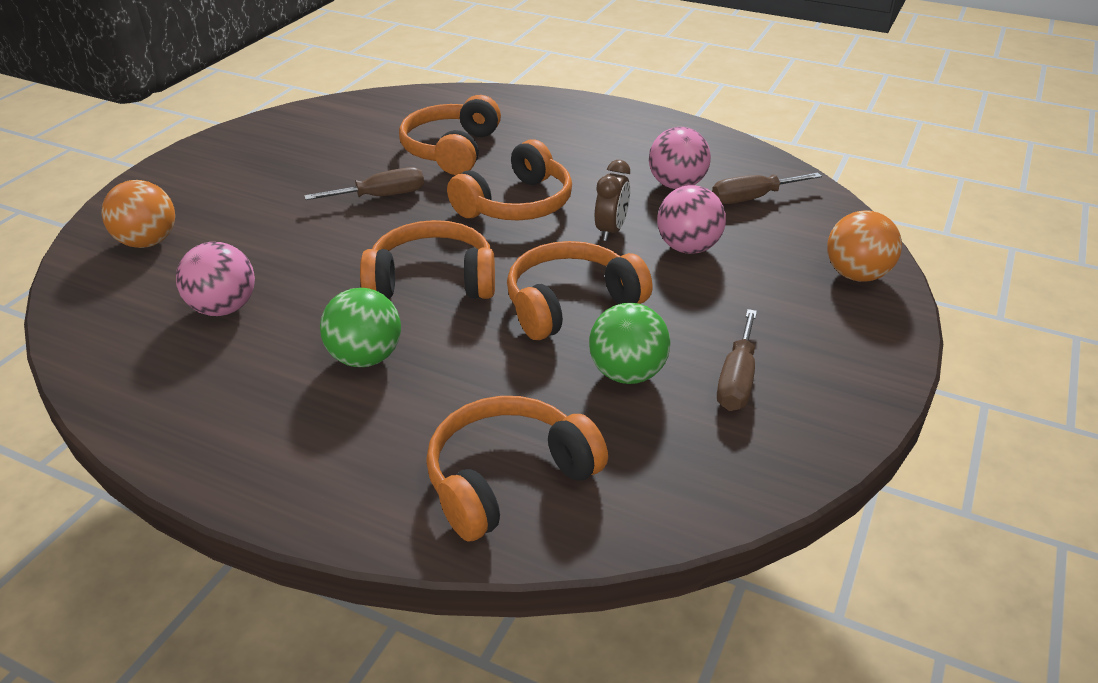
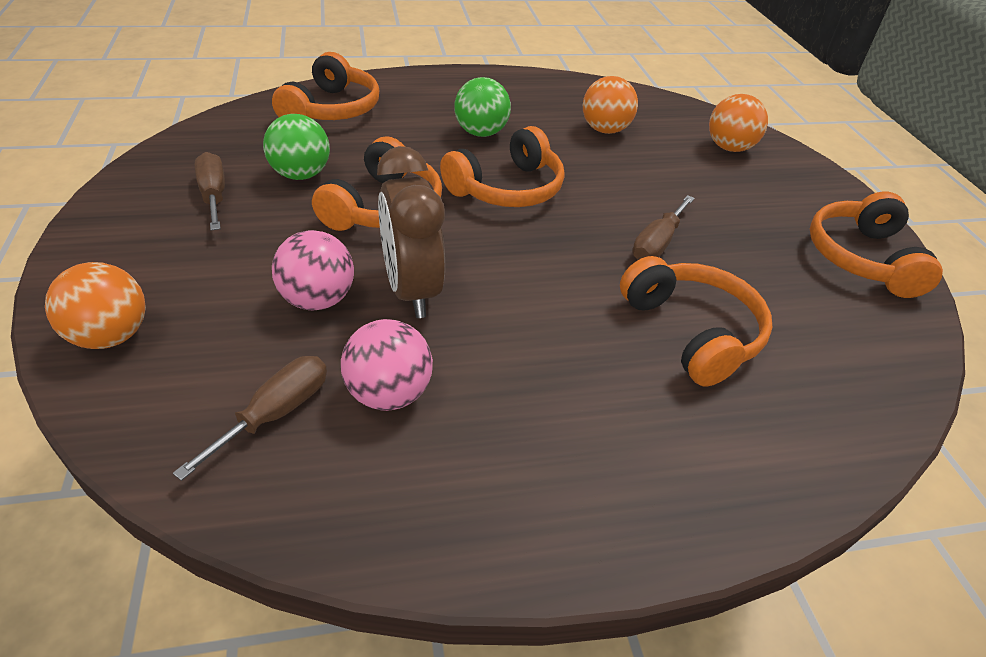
camera: 140 degrees right, 5 degrees up
(224, 308) = (605, 130): pink ball -> orange ball
(517, 204) = (533, 285): orange headphones -> orange headphones (861, 258)
(611, 230) = (411, 290): brown clock -> brown clock, size x1.74

